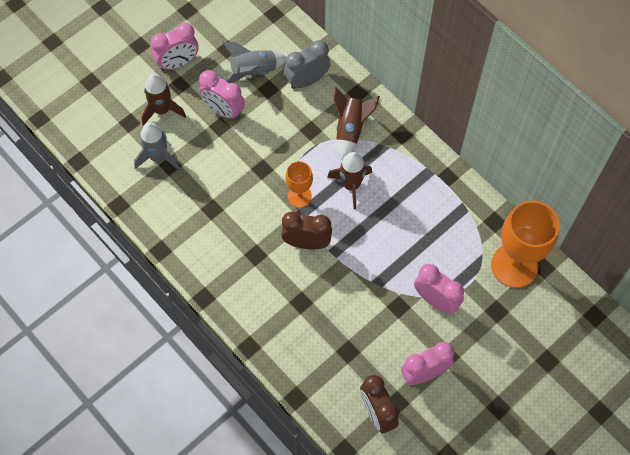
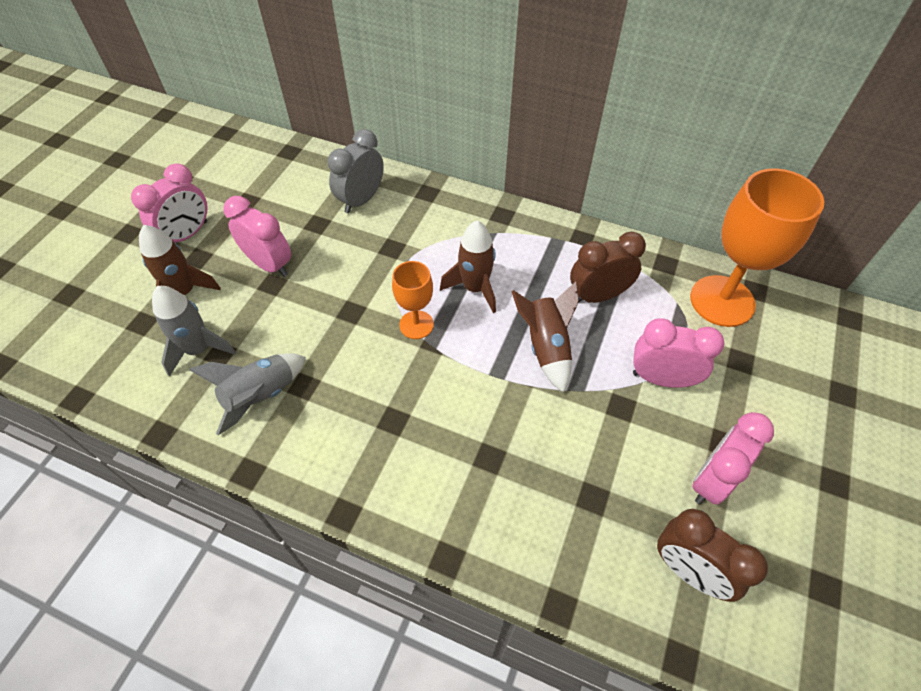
camera: 25 degrees left, 10 degrees down
(223, 110) = (269, 264): pink clock -> pink clock turned 150 degrees counterclockwise
(254, 71) = (290, 212): grey rocket -> grey rocket (261, 396)
(306, 243) = (455, 376): brown clock -> brown clock (598, 296)
(350, 129) = (440, 230): brown rocket -> brown rocket (546, 347)

